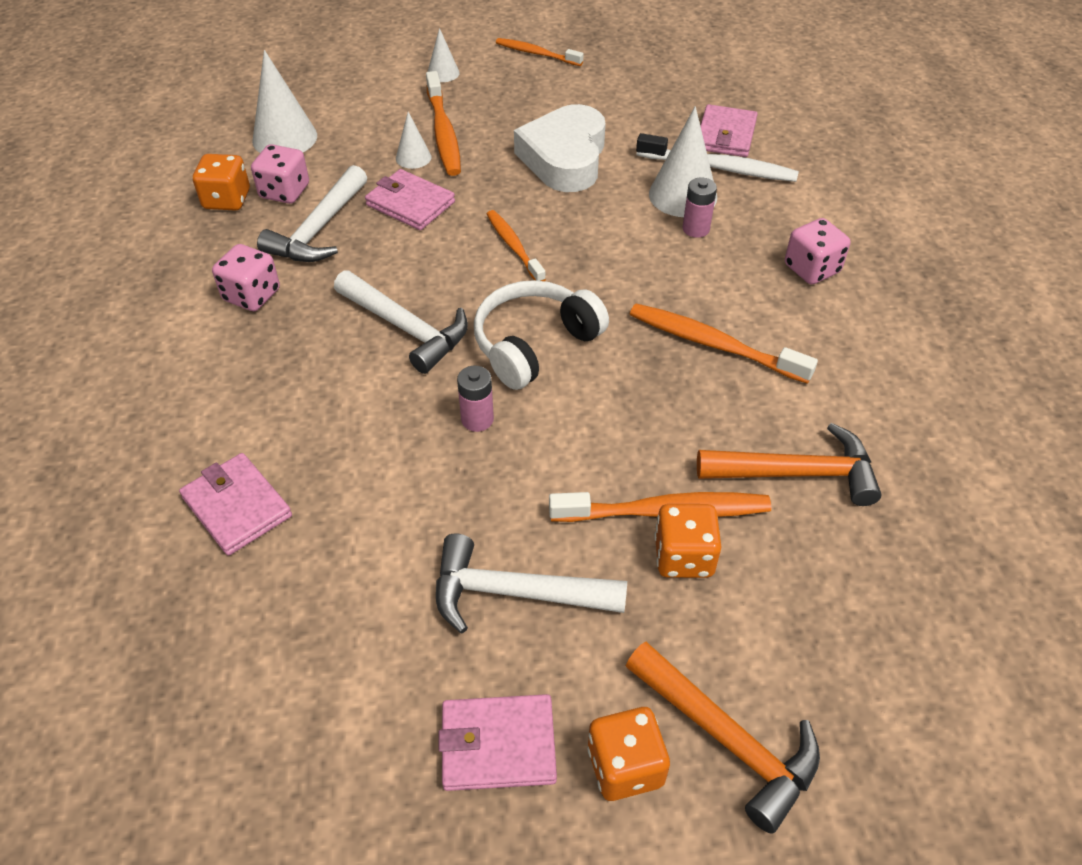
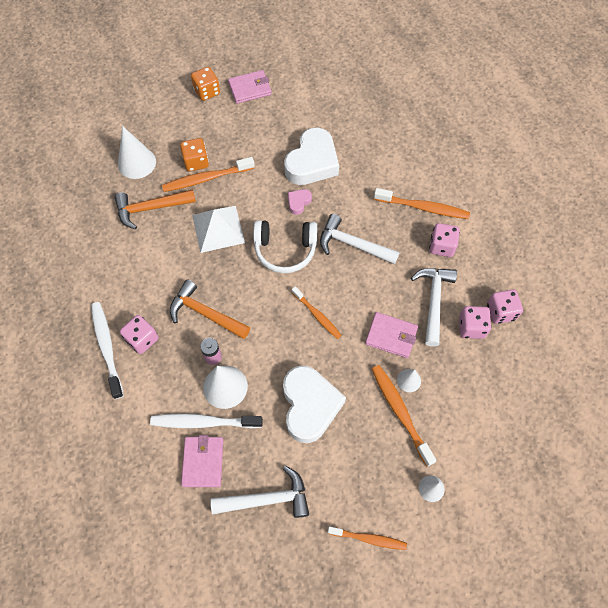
camera: 165 degrees right, 15 degrees up
(227, 200) = (500, 312): orange dice -> pink dice
(237, 507) = (381, 142): pink wallet -> none
(284, 138) = (502, 379): white cone -> white cone (137, 163)
(414, 495) = (312, 162): none -> white heart
(477, 419) = (298, 202): pink battery -> pink heart
(514, 593) = (259, 135): white hammer -> white hammer (267, 499)
(534, 344) = (285, 250): white headphones -> white headphones turned 60 degrees clockwise
(655, 405) = (218, 228): none -> white pyramid
(713, 344) = (194, 271): orange toothbrush -> orange toothbrush (423, 207)
(728, 740) = (174, 105): orange hammer -> orange hammer (205, 313)
(872, 269) = (107, 347): none -> white toothbrush

